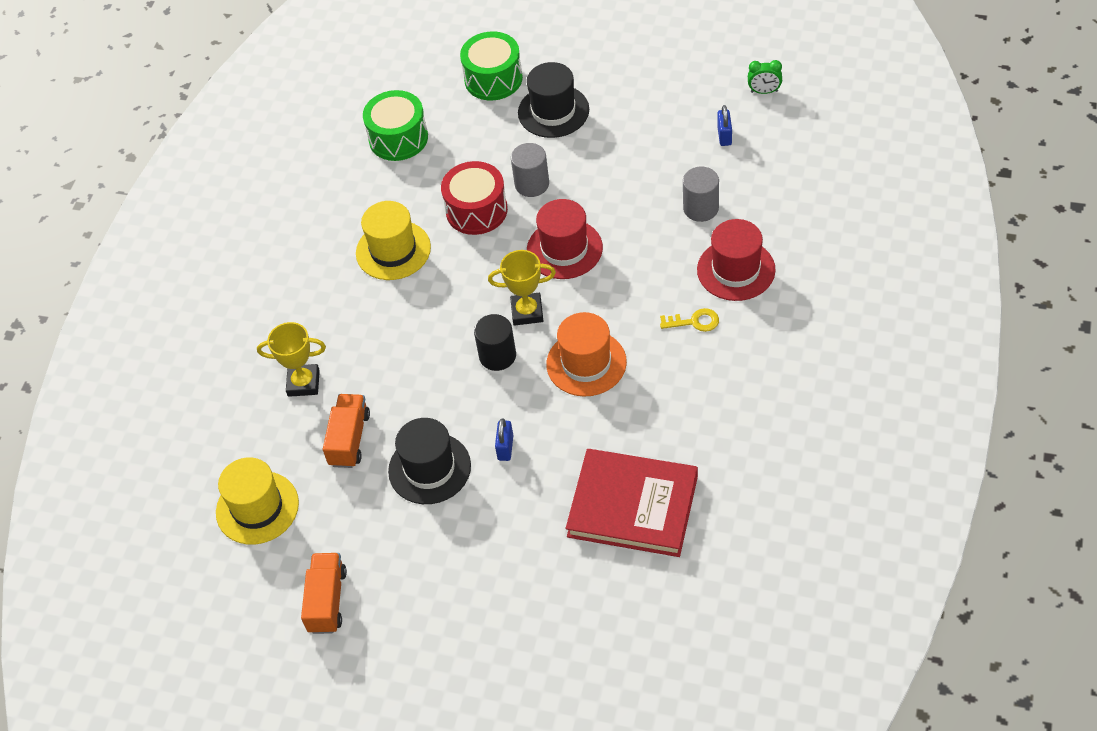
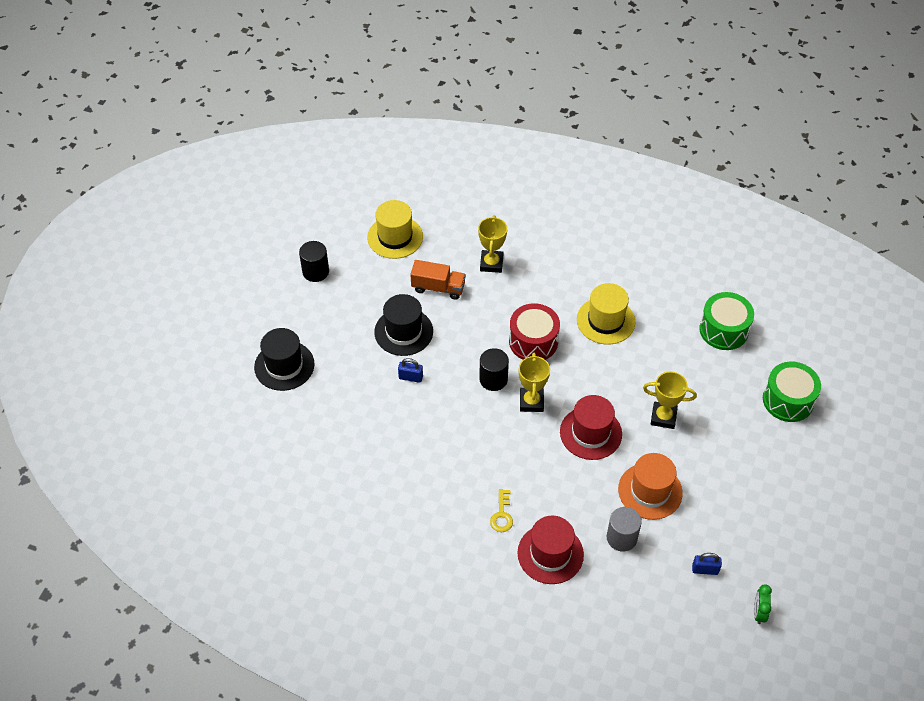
camera: 90 degrees right, 0 degrees up
(327, 601) = (315, 271): orange truck -> black cylinder
(476, 210) = (639, 377): red drum -> red drum (533, 341)
(532, 184) = (663, 417): grey cylinder -> yellow trophy
(553, 111) = (745, 441): black hat -> black hat (284, 366)
(586, 363) = (475, 435): orange hat -> orange hat (650, 491)
(632, 506) = (343, 450): red book -> none

